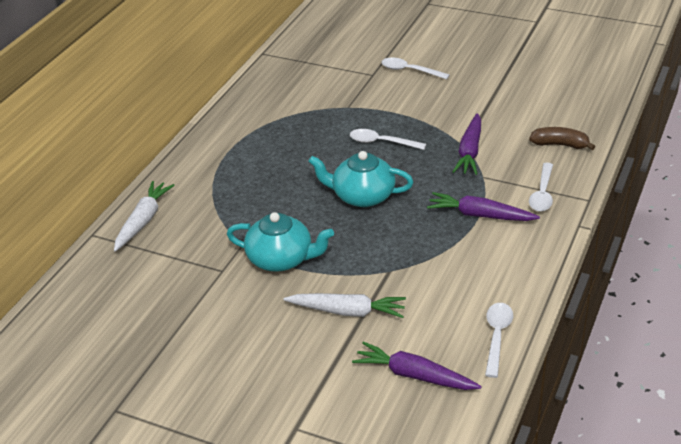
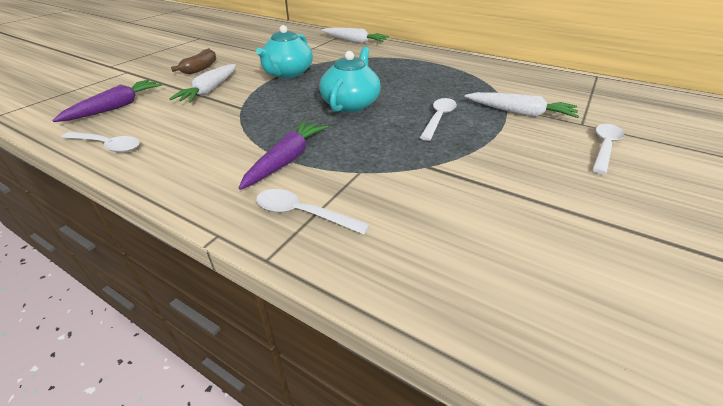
camera: 95 degrees right, 0 degrees up
(359, 101) = (519, 113): none -> white carrot
(470, 151) = (414, 169): purple carrot -> none
(560, 145) = (421, 257): brown banana -> brown banana (200, 68)

